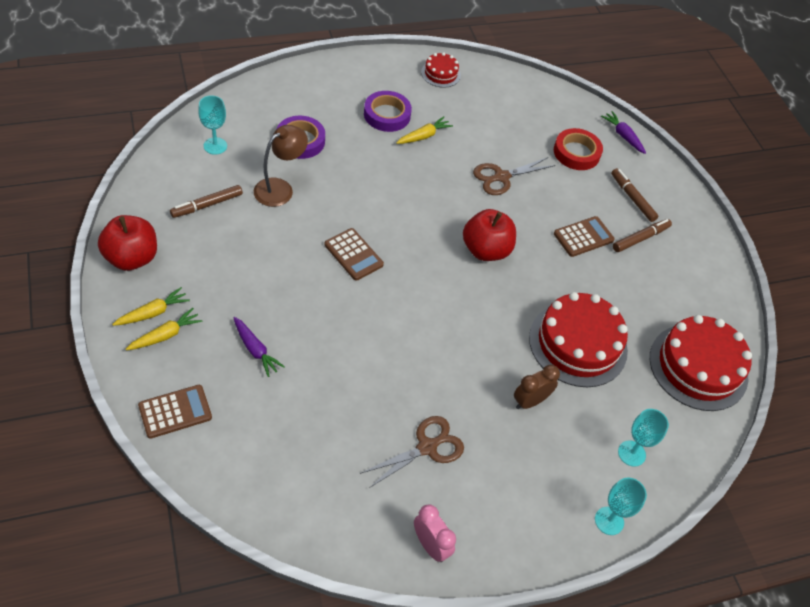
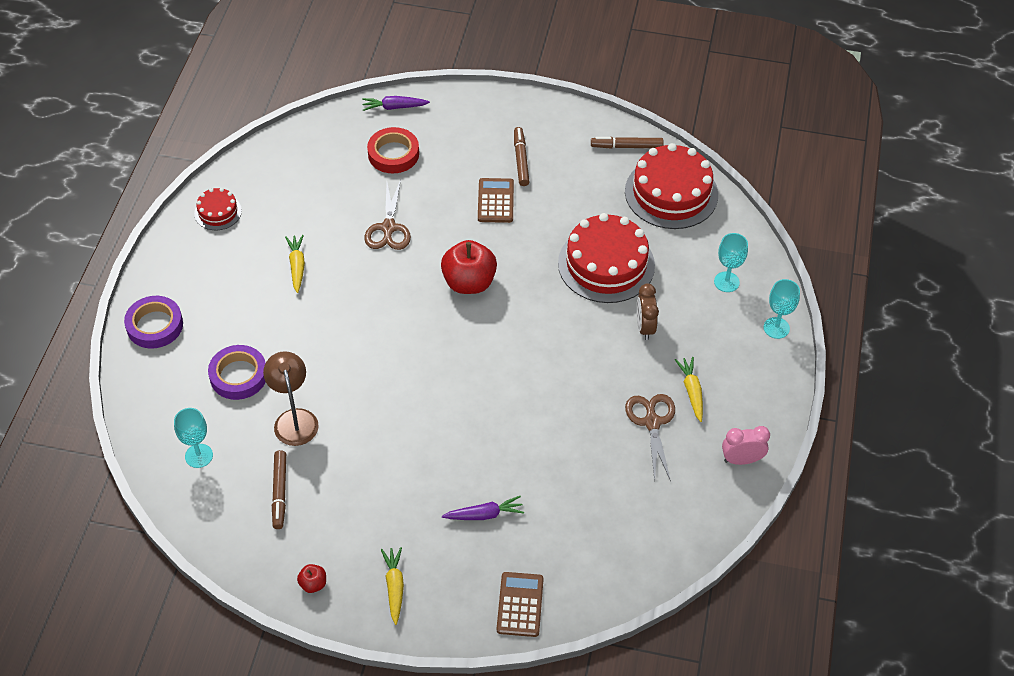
camera: 55 degrees left, 0 degrees up
(132, 258) = (313, 584): red apple -> red apple, size x0.46
(166, 335) = (427, 584): yellow carrot -> yellow carrot (691, 391)
(353, 255) = (415, 390): brown calculator -> none
(387, 115) = (248, 284): purple tape -> purple tape (155, 325)
(632, 198) = (472, 141): brown marker -> brown marker (627, 146)

